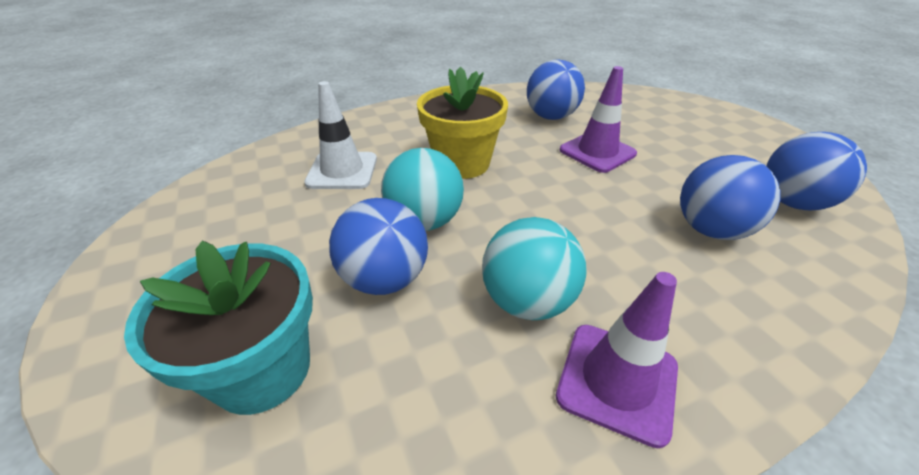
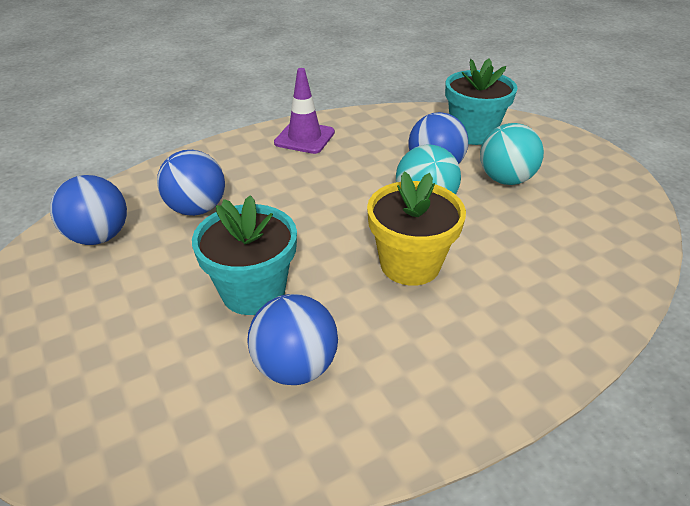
camera: 175 degrees right, 0 degrees up
(342, 171) = (530, 247): white traffic cone -> none
(527, 301) = (345, 162): turquoise ball -> turquoise ball (505, 179)
(597, 152) = (253, 291): purple traffic cone -> turquoise flower pot

